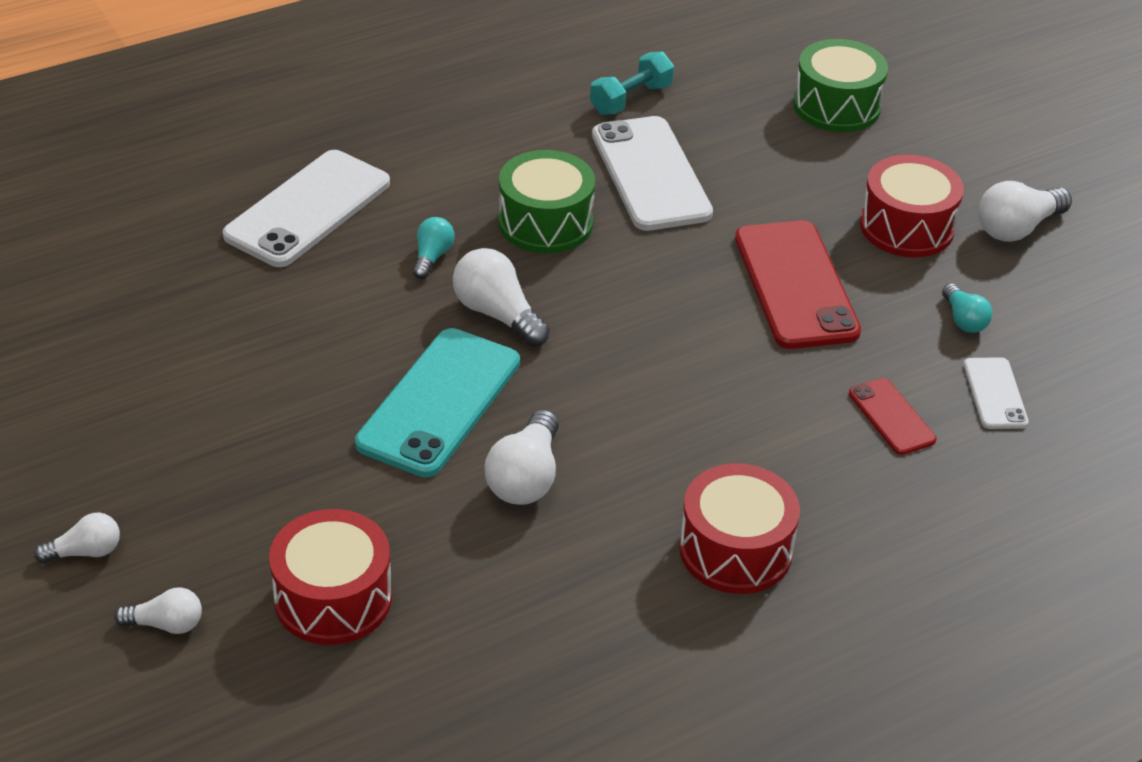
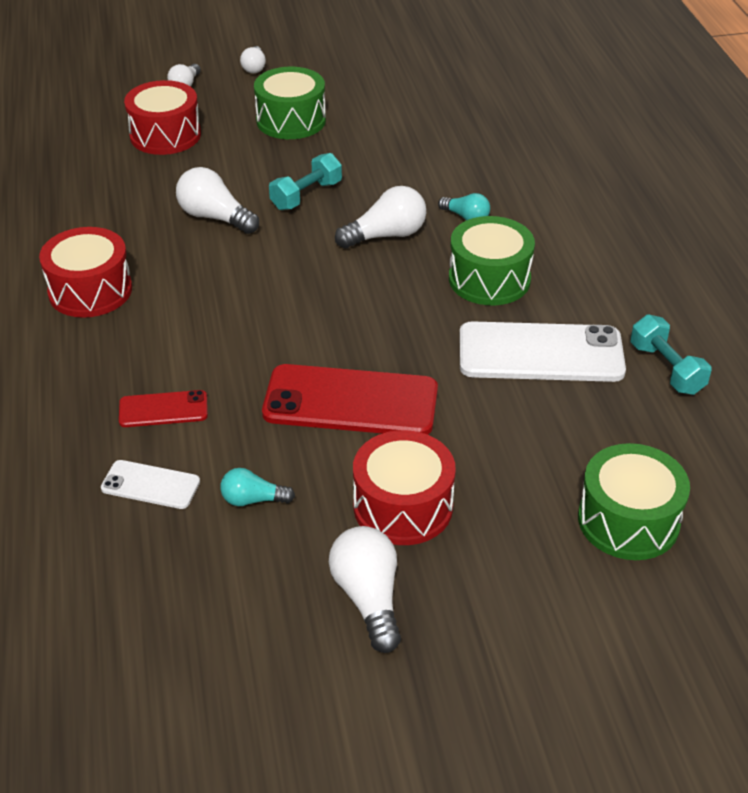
camera: 110 degrees right, 0 degrees up
(247, 465) = (291, 120): none -> green drum
(308, 209) = (544, 172): white phone -> none
(439, 402) = (306, 195): turquoise phone -> turquoise dumbbell

